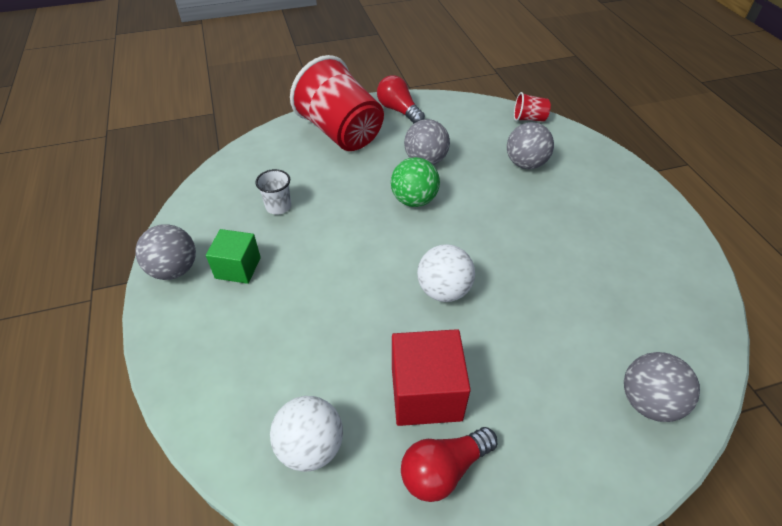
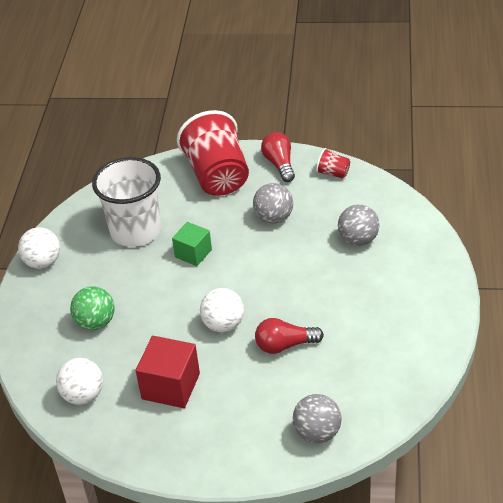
camera: 25 degrees right, 5 degrees down
(174, 270) = (43, 262): grey ball -> white ball
(238, 268) = (86, 271): green cube -> green cube (193, 253)
(278, 206) = (135, 231): white cup -> white cup, size x2.41
(414, 200) = (243, 250): green ball -> green ball (96, 322)
(443, 470) = (156, 430): red light bulb -> red light bulb (285, 345)
(529, 119) = (393, 197): red cup -> red cup (333, 173)

